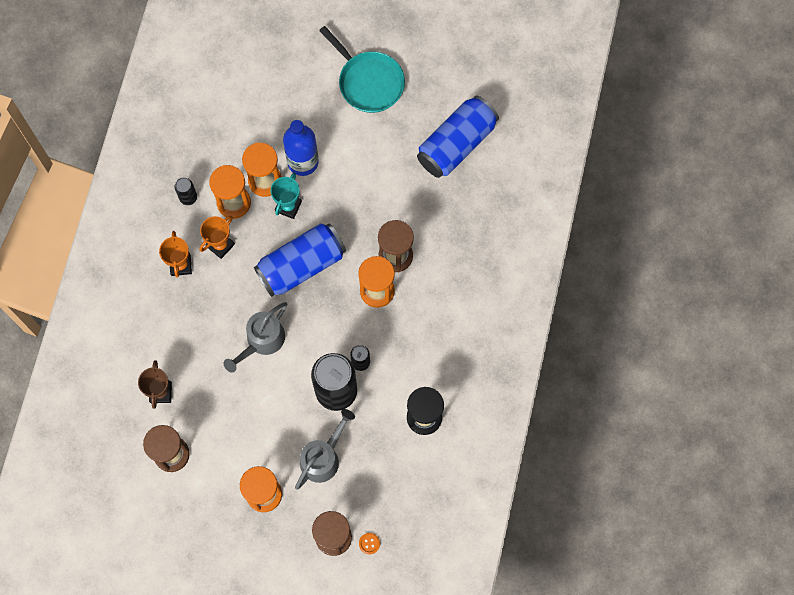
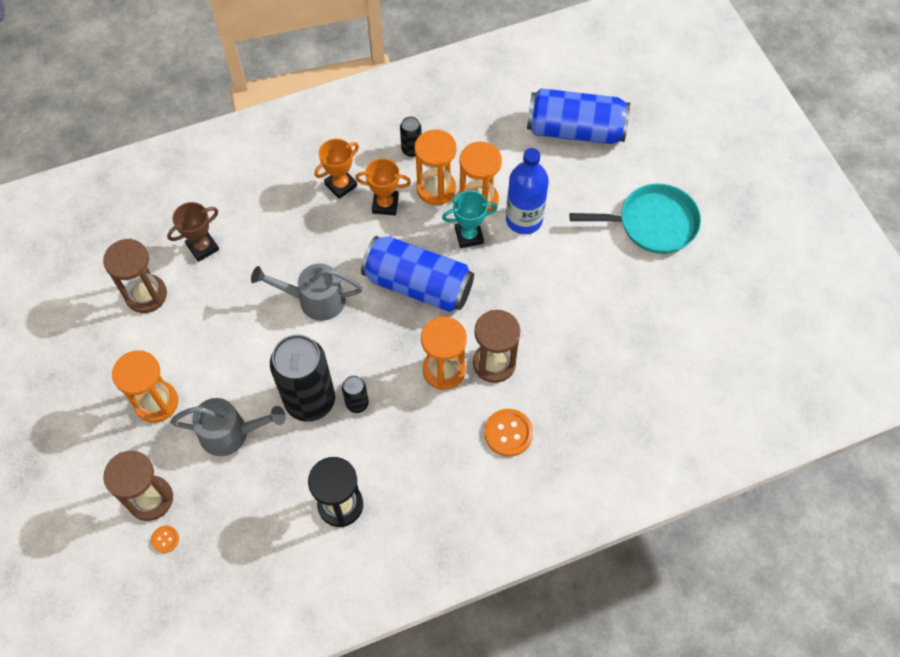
camera: 55 degrees right, 10 degrees down
(368, 82) = (652, 223): turquoise pan -> turquoise pan turned 105 degrees counterclockwise
(450, 281) = (508, 433): none -> orange button
(456, 144) = (658, 343): blue can -> blue can (575, 130)

